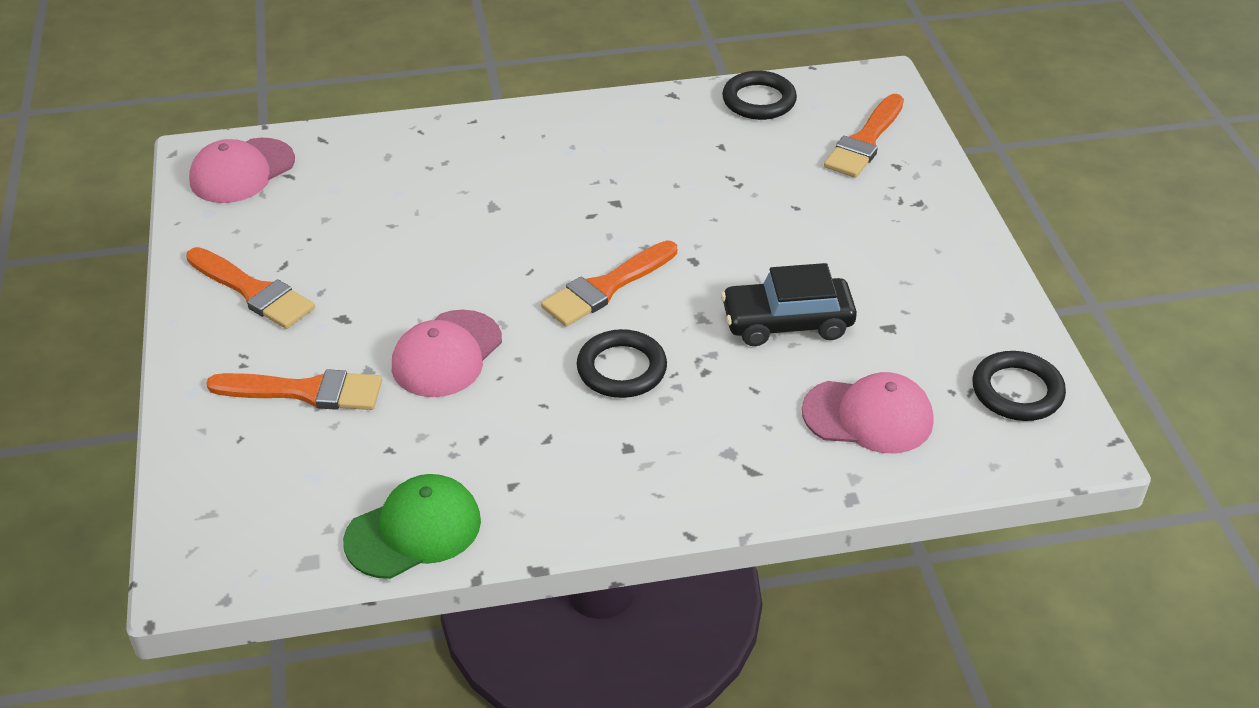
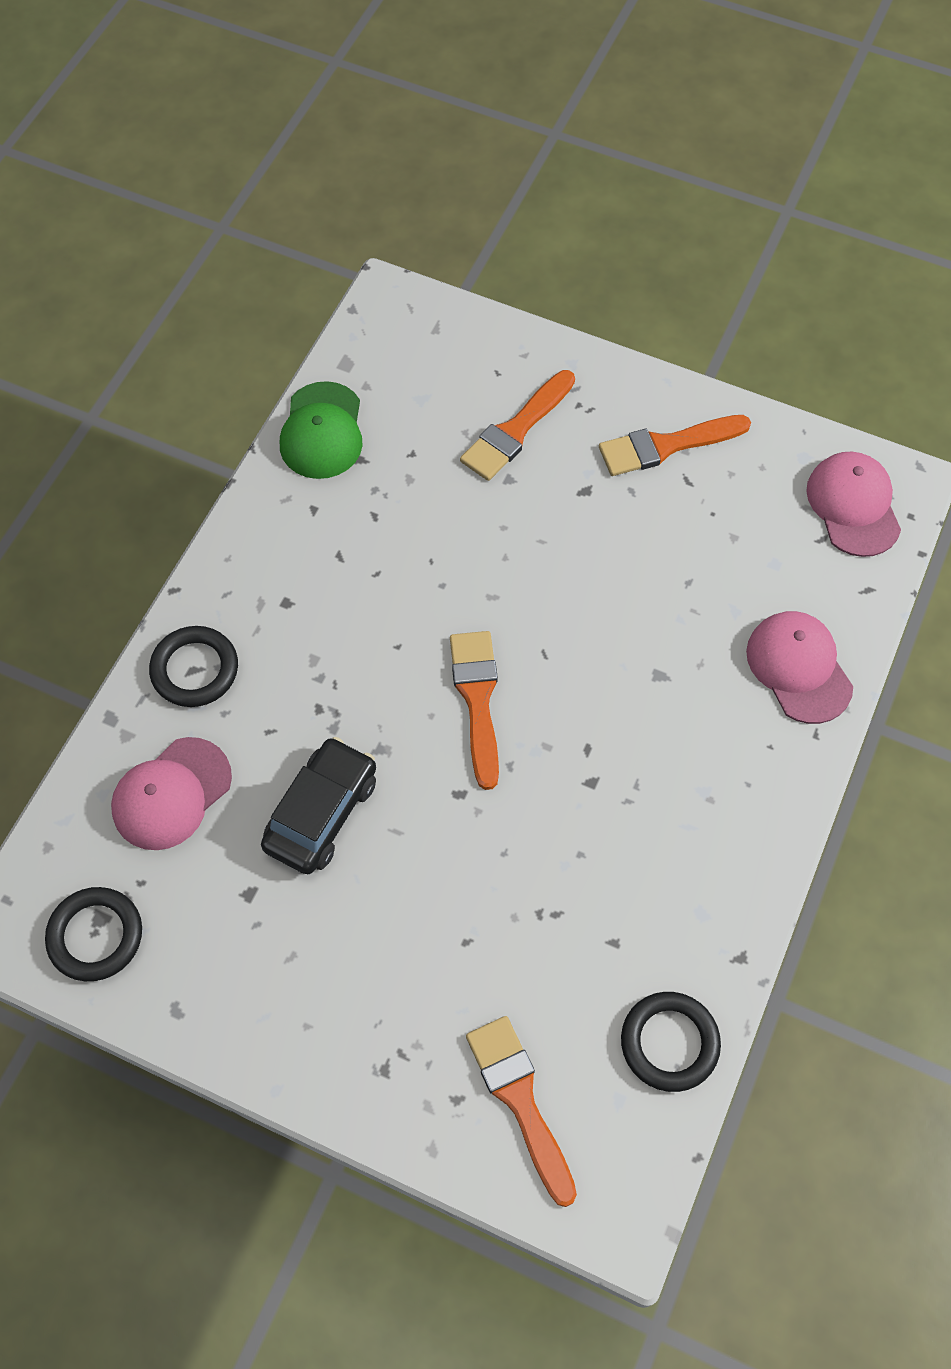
camera: 125 degrees right, 20 degrees up
(446, 354) = (485, 539): pink cap -> pink cap (799, 668)
(621, 369) = (370, 650): black ring -> black ring (195, 669)

